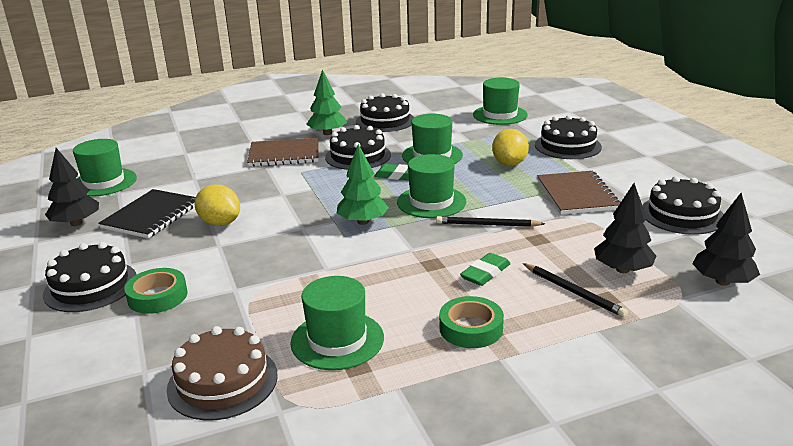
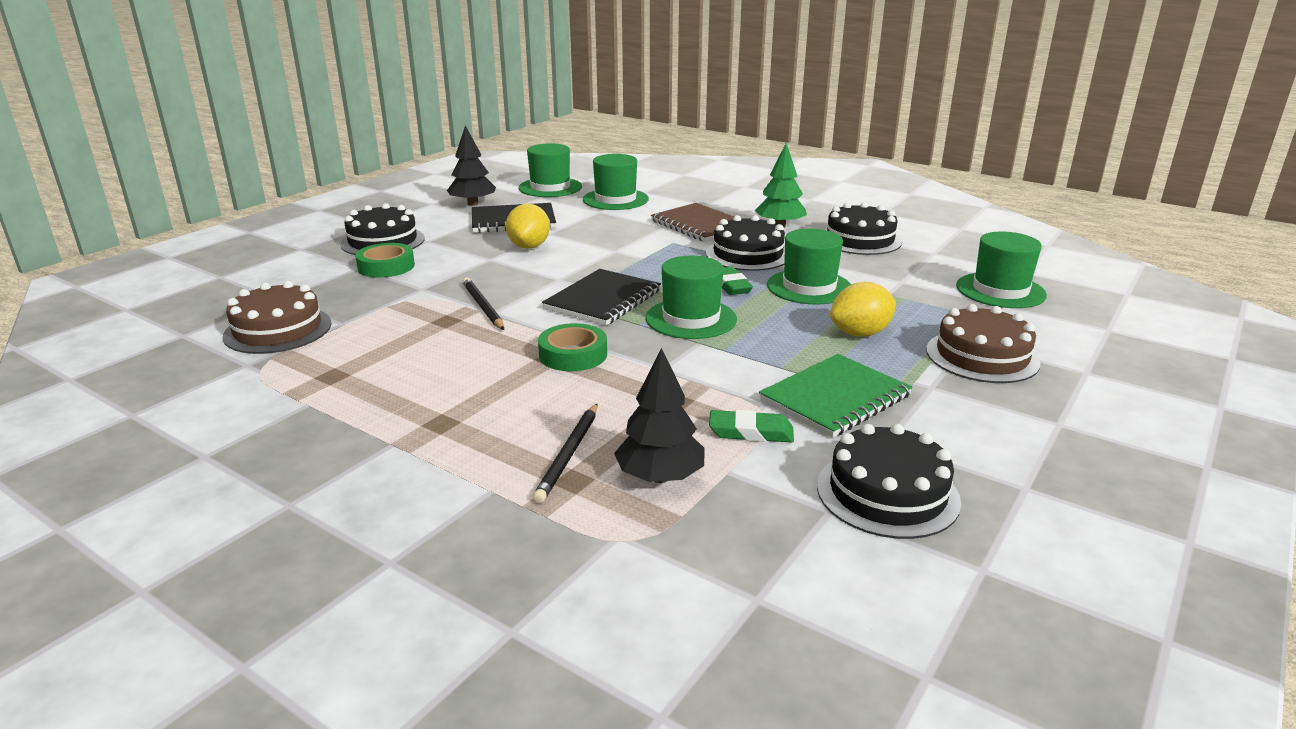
camera: 55 degrees right, 0 degrees up
(337, 340) = (369, 354): green hat -> green hat (615, 199)
(363, 222) = (603, 300): green tree -> black notebook
(471, 328) = (438, 412): green tape -> green tape (573, 355)
(485, 273) = (560, 390): green eraser -> green eraser (751, 432)
(487, 225) = (675, 362): black pencil -> black pencil (482, 306)
(567, 146) = (982, 356): black cake -> brown cake
(577, 195) = (835, 398): brown notebook -> green notebook
(722, 281) = (710, 568): black tree -> none

